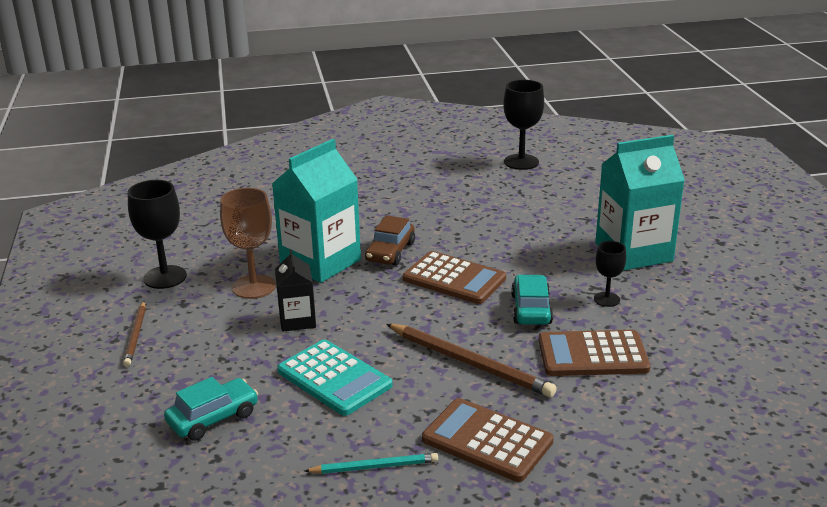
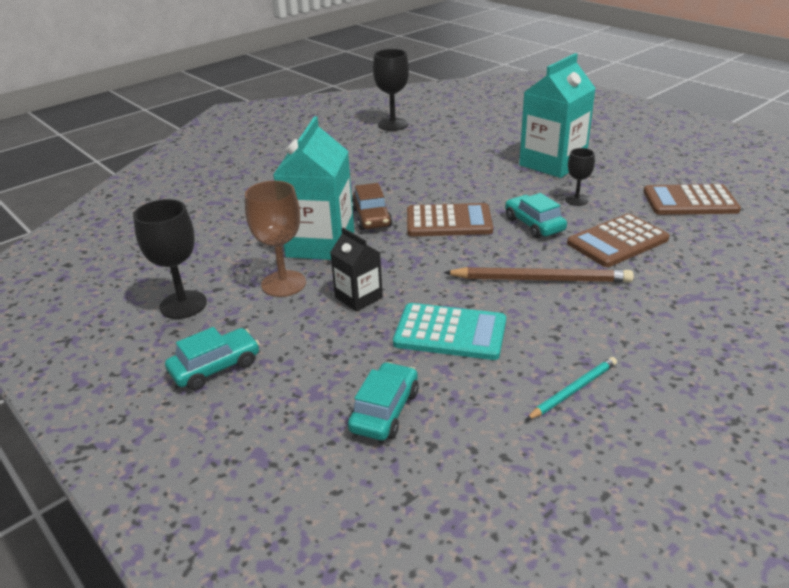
camera: 30 degrees left, 5 degrees up
(136, 335) = (215, 367): brown pencil -> turquoise car
(487, 440) = (628, 332): brown calculator -> brown calculator (690, 201)

